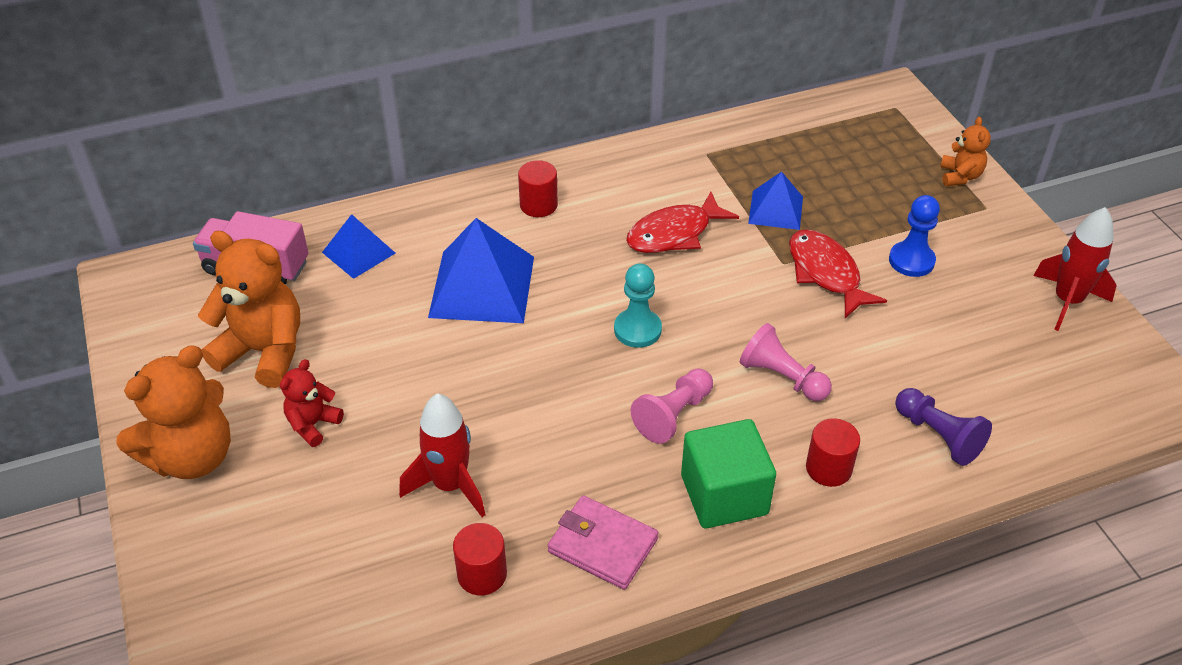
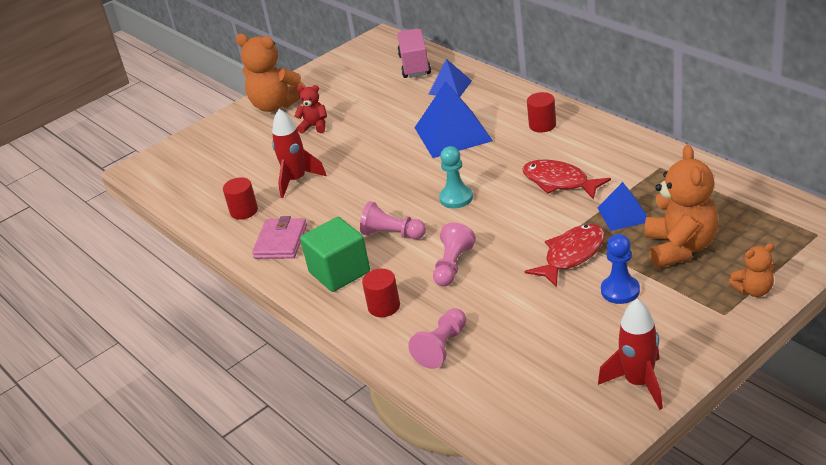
camera: 75 degrees right, 10 degrees down
(264, 352) = (355, 93): orange teddy bear -> orange teddy bear (680, 248)
(938, 436) = (442, 347): purple pawn -> pink pawn

